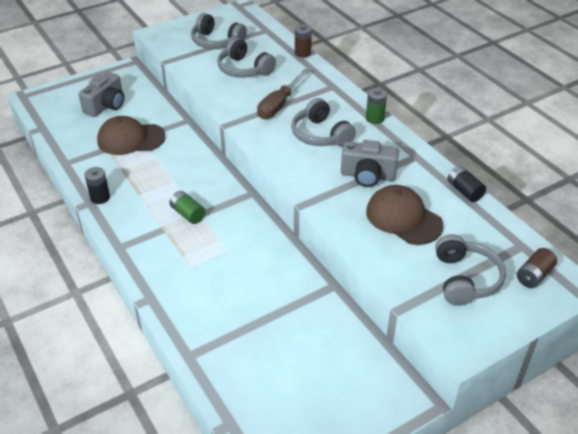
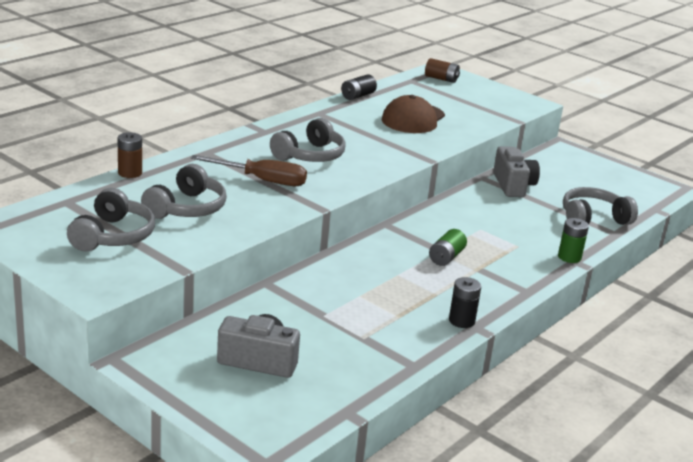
camera: 110 degrees left, 15 degrees down
(131, 139) = (332, 321): brown cap -> none
(367, 176) = (364, 133): grey camera -> grey camera (513, 185)
(375, 118) = (263, 130): green battery -> green battery (569, 257)
(465, 279) = (465, 99): grey headphones -> grey headphones (593, 218)

